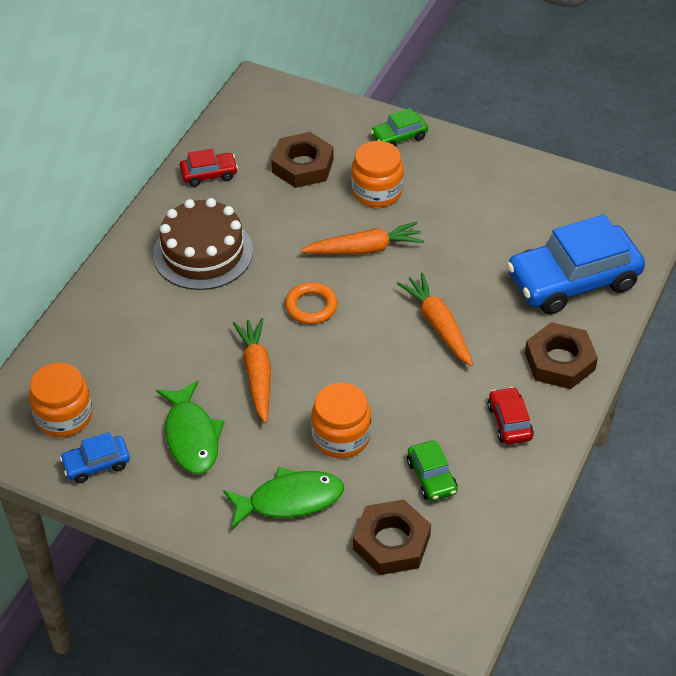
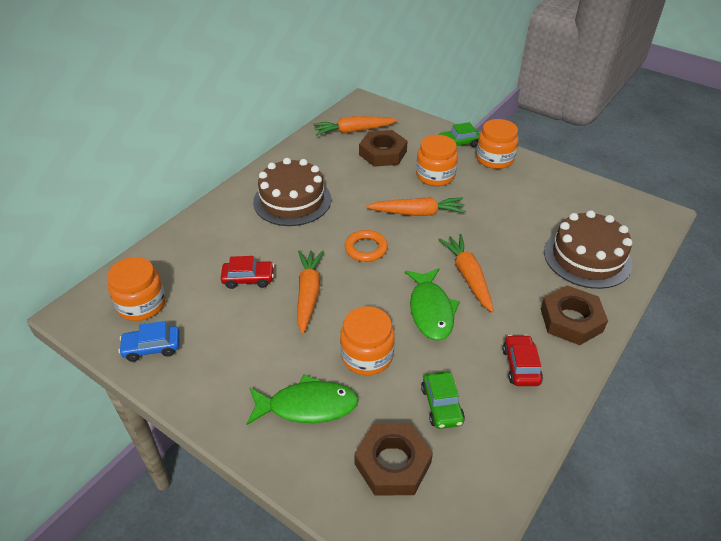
camera: 10 degrees right, 5 degrees down
(191, 436) = (239, 336): green fish -> green fish (431, 310)
(209, 174) = (312, 151): red car -> red car (248, 278)
(256, 135) = (354, 131): none -> orange carrot
(449, 155) = (494, 159): none -> orange jar
(573, 280) = (587, 257): blue car -> brown cake

